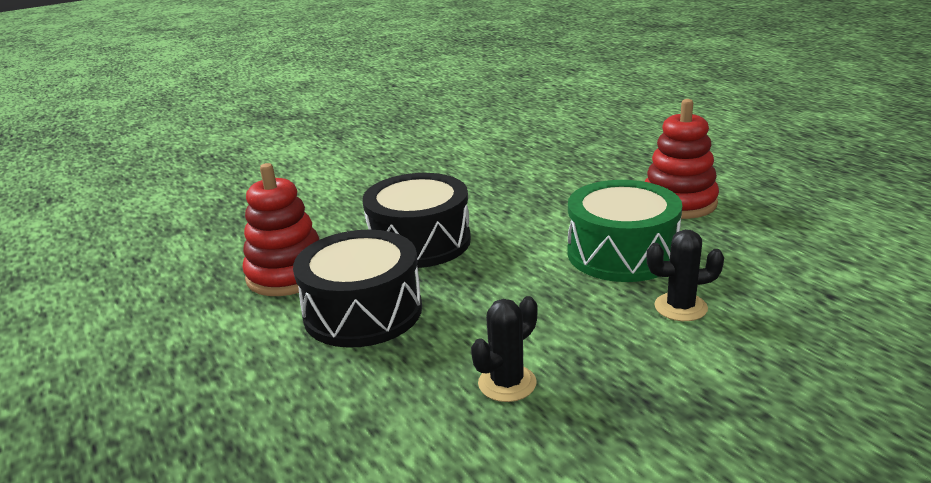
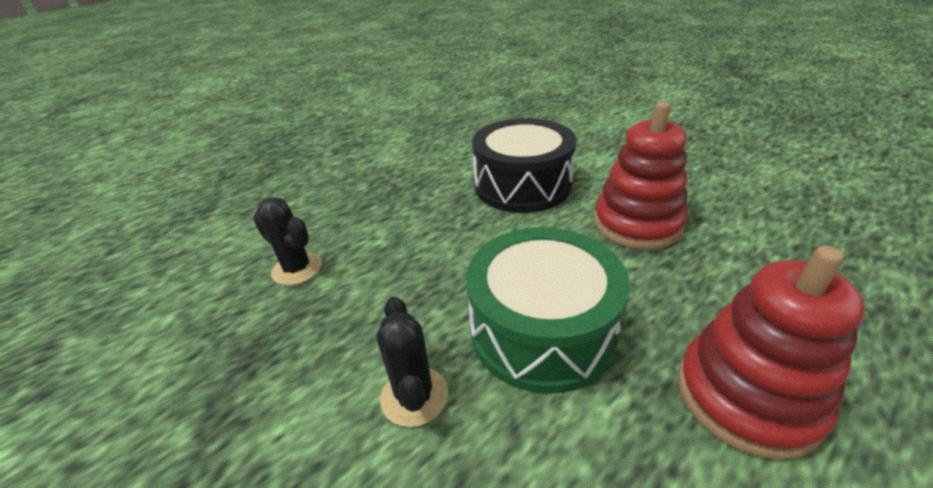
camera: 80 degrees right, 10 degrees up
(287, 275) = (454, 143): red stacking toy -> red stacking toy (637, 223)
(363, 312) = (405, 183): black drum -> none

